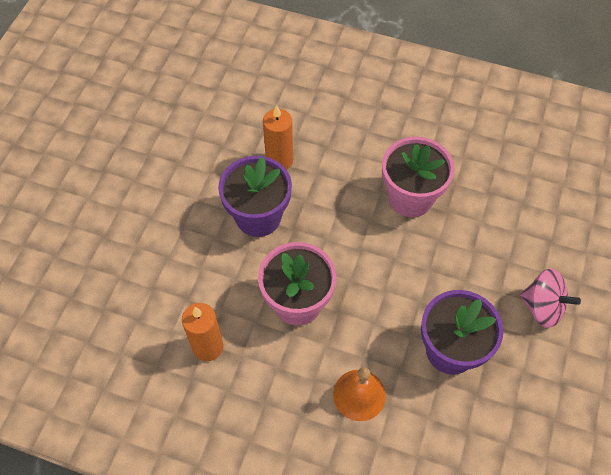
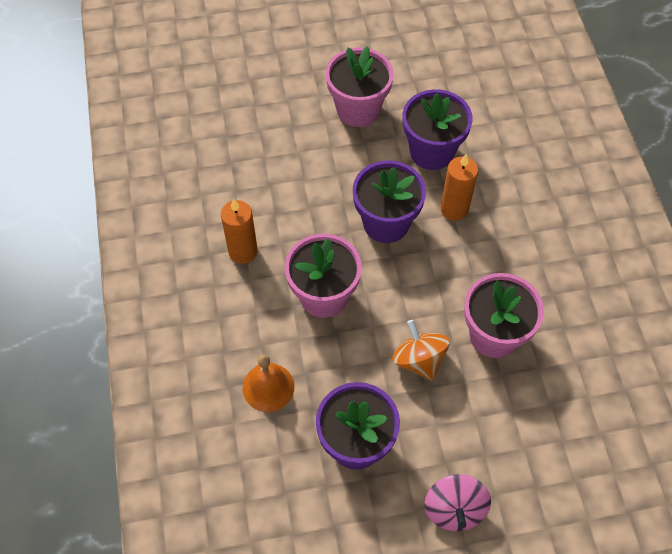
camera: 60 degrees right, 0 degrees up
(128, 176) = (358, 110): none -> pink flower pot
(213, 146) = (431, 152): none -> purple flower pot
(401, 262) = (419, 360): none -> orange spinning top

